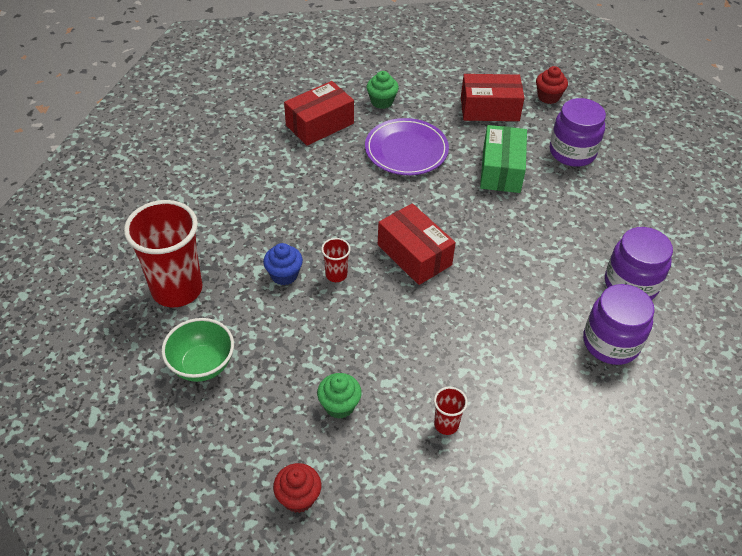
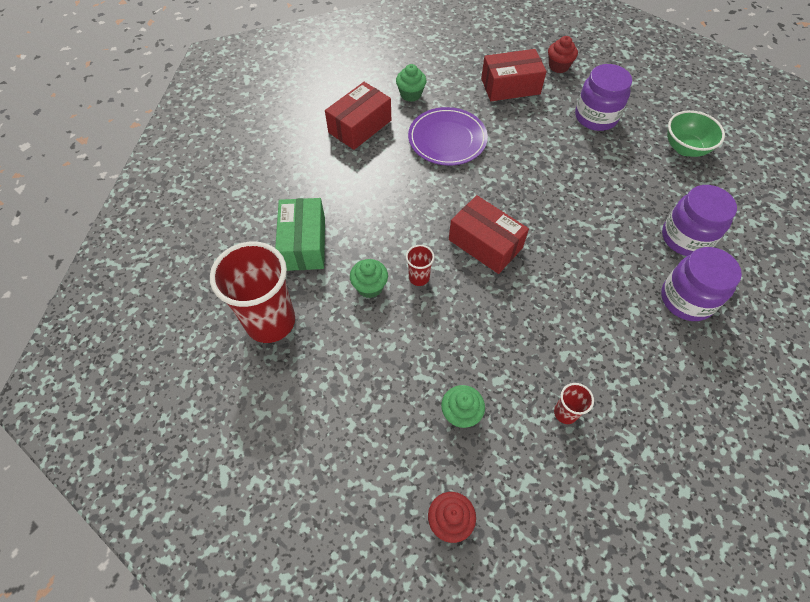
camera: 10 degrees left, 10 degrees up
(202, 365) = (317, 397): green bowl -> green bowl (685, 148)
(284, 275) = (370, 287): blue cupcake -> green cupcake
(501, 170) = (538, 145): green box -> green box (304, 244)

